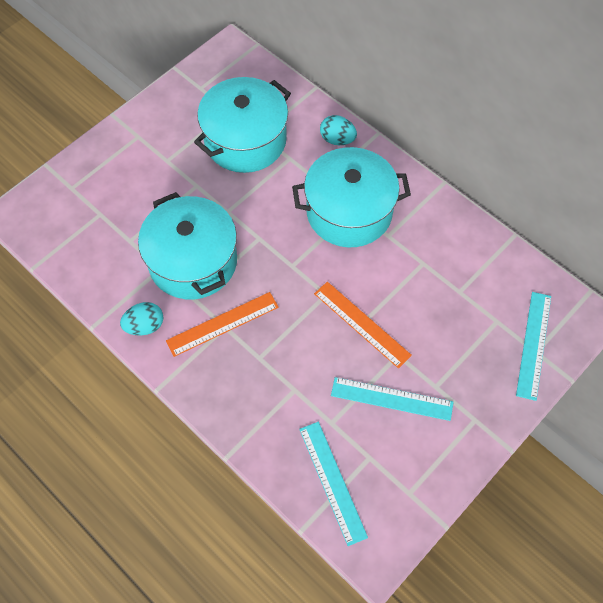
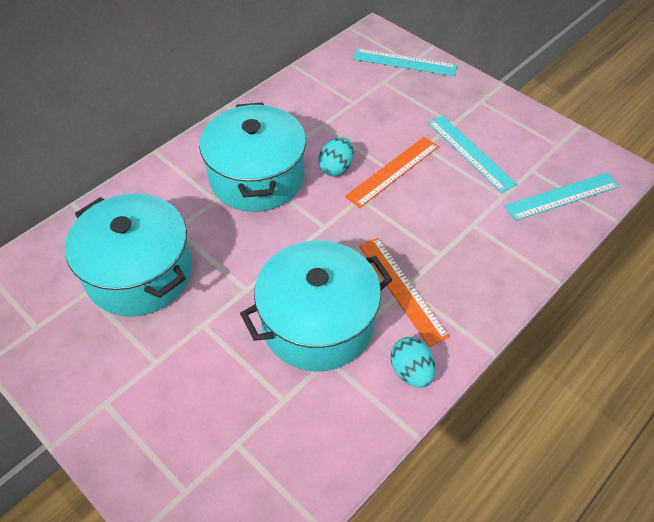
camera: 90 degrees left, 10 degrees down
(337, 139) = (156, 185): turquoise egg -> turquoise egg (336, 168)
(391, 399) = (470, 152): turquoise ruler -> turquoise ruler turned 45 degrees counterclockwise

